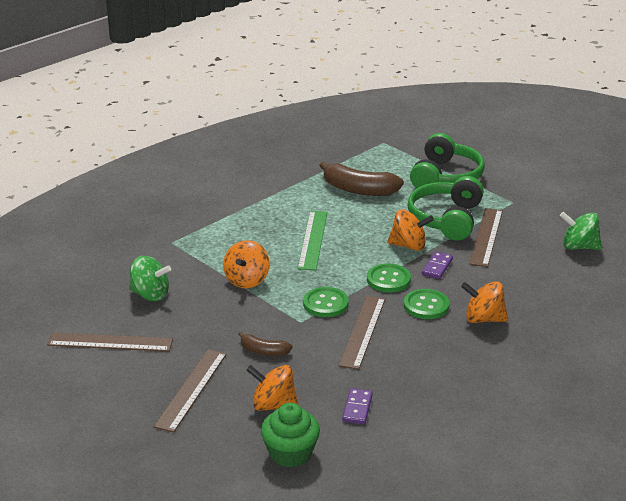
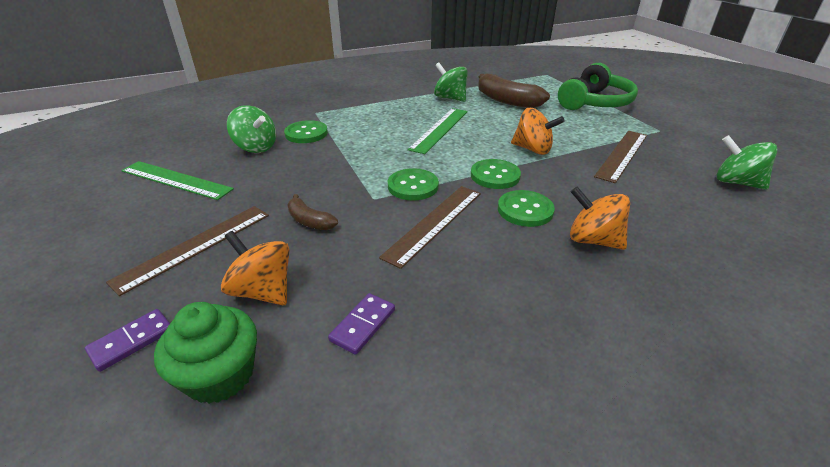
camera: 20 degrees right, 5 degrees up
(110, 342) = (176, 180): brown ruler -> green ruler
(185, 270) = (306, 133): none -> green button
(247, 280) = (352, 151): orange spinning top -> none
(299, 197) = (450, 98): none -> green spinning top
(437, 267) = (555, 173): purple domino -> purple domino (132, 341)
(447, 219) = (583, 134): green headphones -> none

